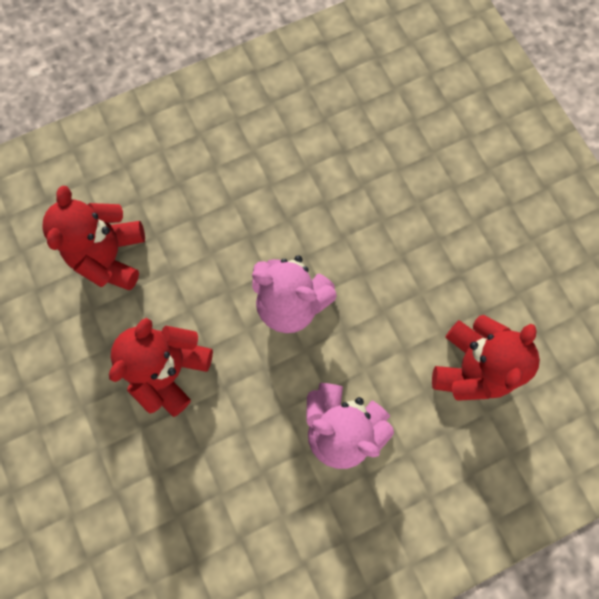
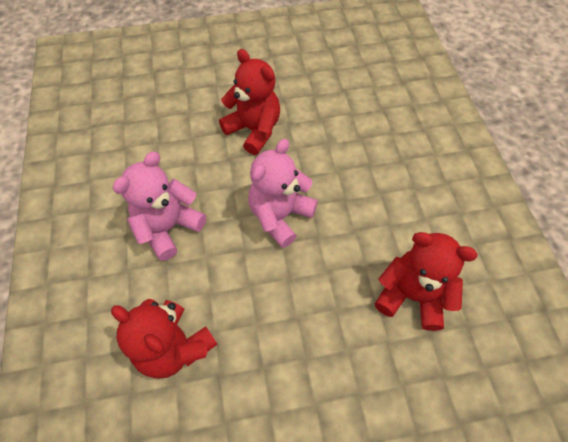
camera: 105 degrees right, 15 degrees down
(111, 256) = (350, 110): red teddy bear -> red teddy bear (412, 295)

